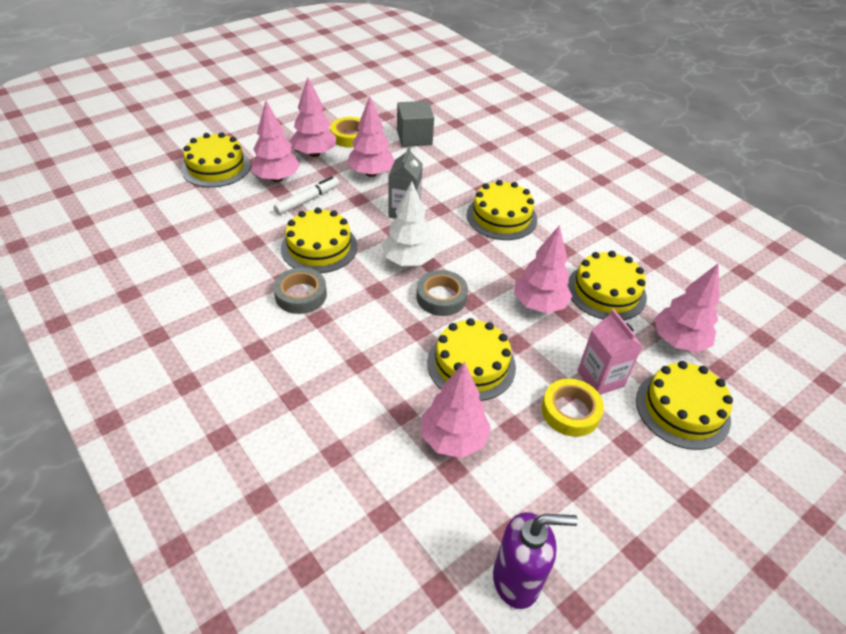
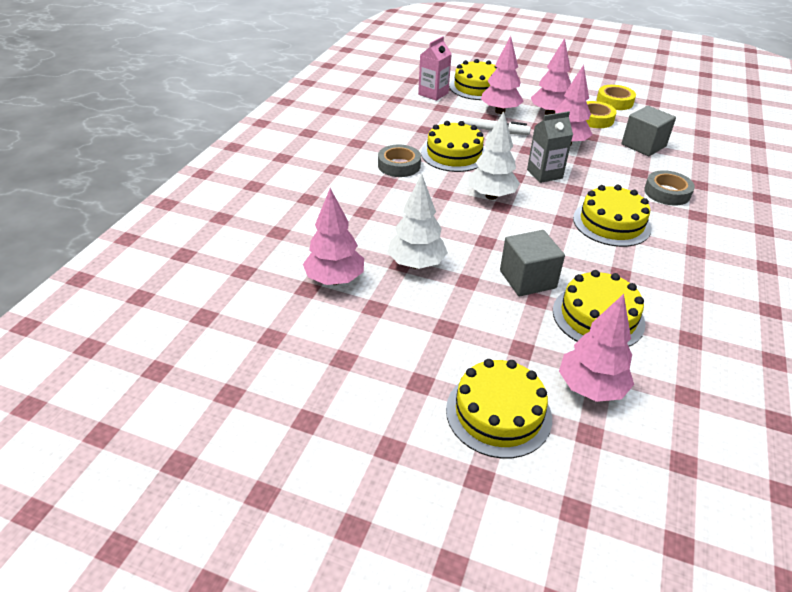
camera: 60 degrees right, 5 degrees down
(441, 297) = (471, 225): grey tape -> grey tape (667, 192)
(471, 364) = (416, 264): yellow cake -> white tree
(516, 580) = (234, 353): purple soap dispenser -> none
(539, 304) = (527, 279): pink tree -> grey cube
(570, 411) = (421, 335): yellow tape -> yellow tape (614, 101)
(600, 378) = (479, 344): pink carton -> pink carton (433, 94)

